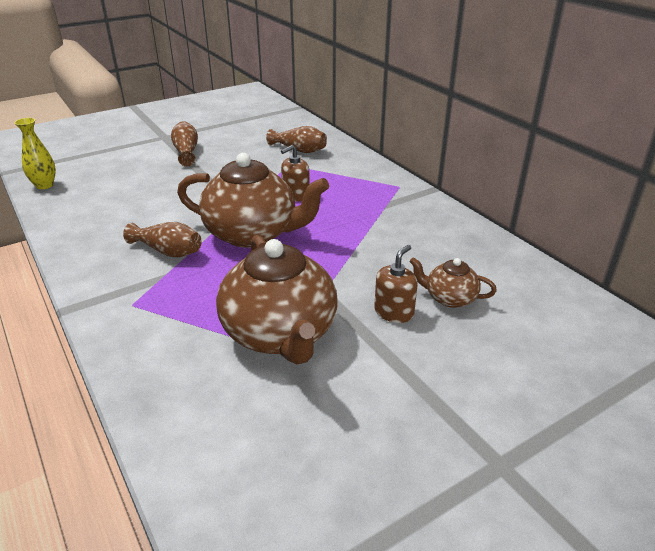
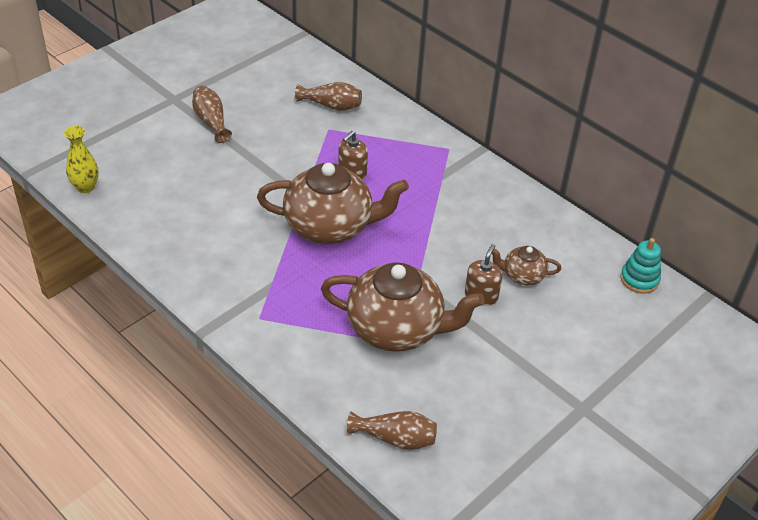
camera: 15 degrees left, 10 degrees up
(168, 251) = (261, 257): brown vase -> brown vase (395, 438)
(280, 334) = (397, 329): brown teapot -> brown teapot turned 45 degrees counterclockwise
(597, 317) = (639, 279): none -> turquoise stacking toy

